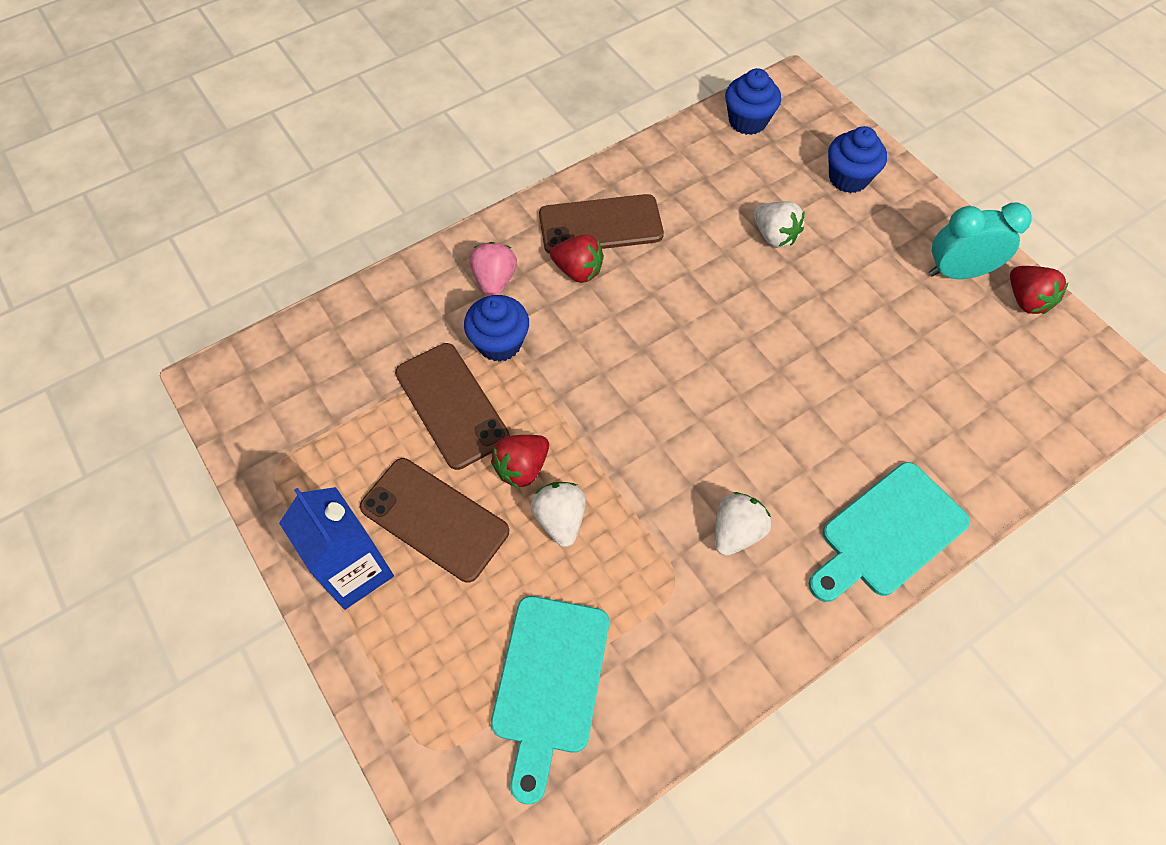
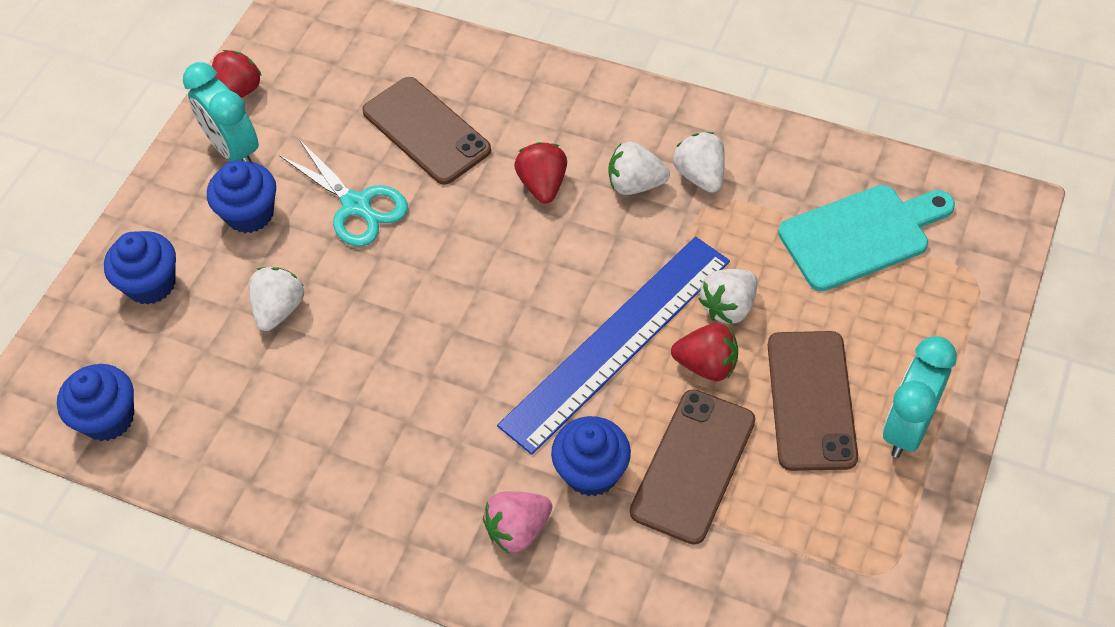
camera: 120 degrees left, 5 degrees down
(355, 571) = (907, 427): blue carton -> turquoise clock
(578, 271) = (448, 458): red strawberry -> red strawberry (543, 185)
(590, 421) = (617, 341): none -> blue ruler
(600, 225) = (368, 474): brown phone -> brown phone (426, 131)
(710, 592) = (700, 176): none -> white strawberry
(845, 323) = (356, 205): none -> turquoise scissors
(880, 255) = (250, 214): none -> blue cupcake
(888, 533) = (556, 94): turquoise cutting board -> none

